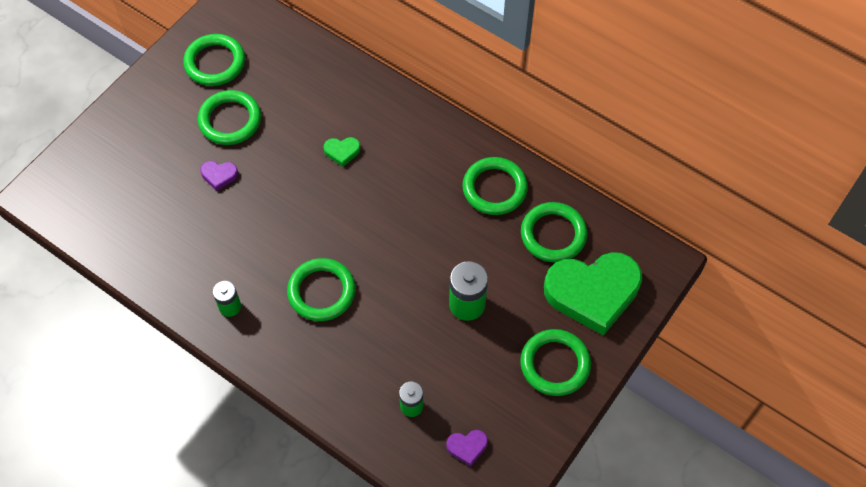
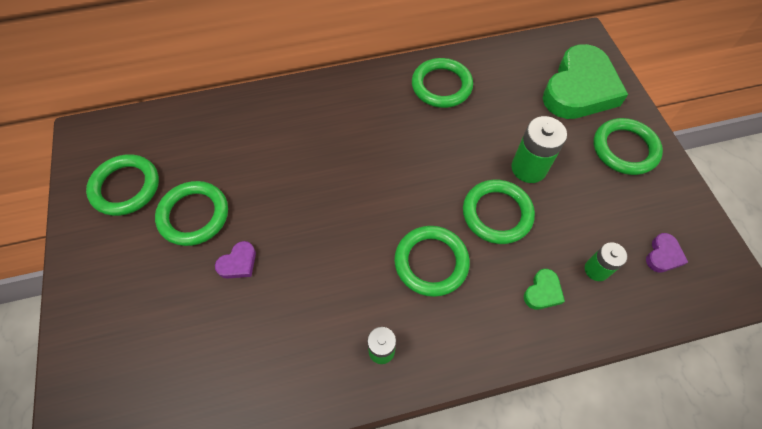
camera: 50 degrees left, 0 degrees up
(342, 151) = (312, 156): green heart -> green heart (542, 292)
(553, 234) = (511, 79): green ring -> green ring (497, 214)

